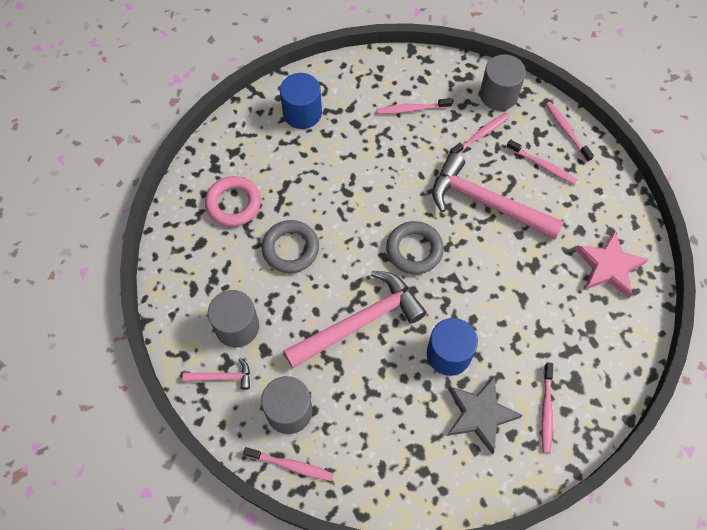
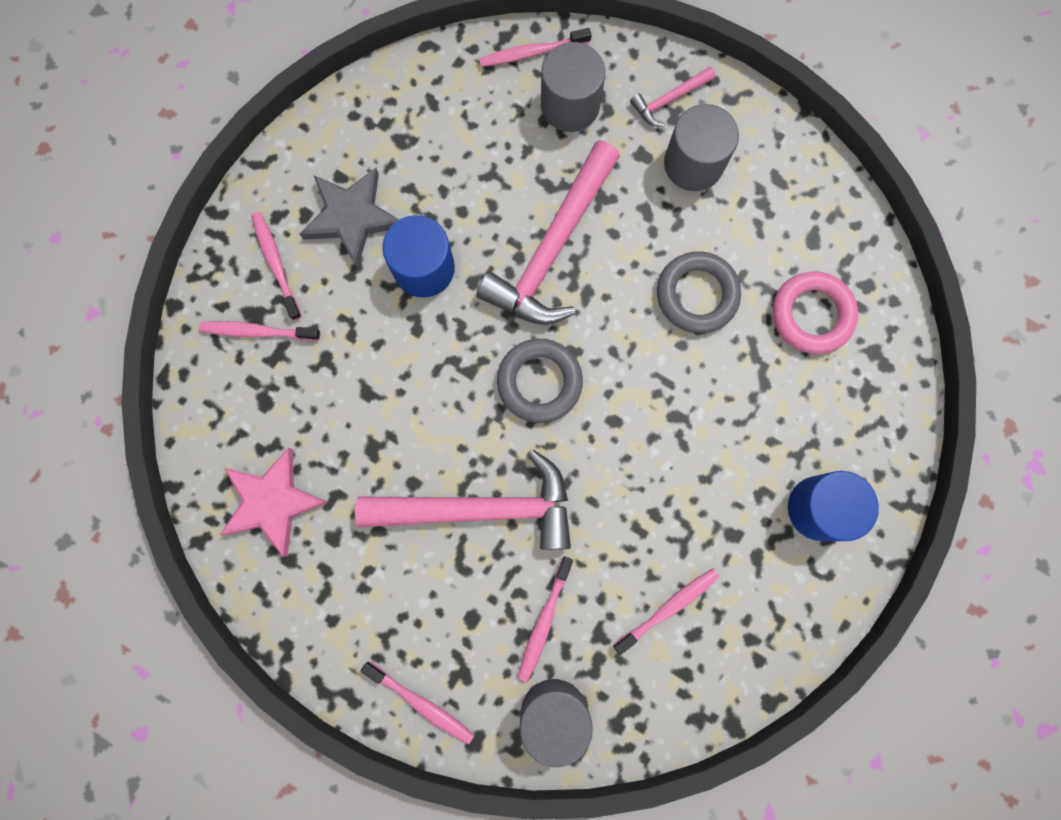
camera: 150 degrees right, 15 degrees up
(542, 165) = (430, 617): pink toothbrush -> pink toothbrush (258, 331)

